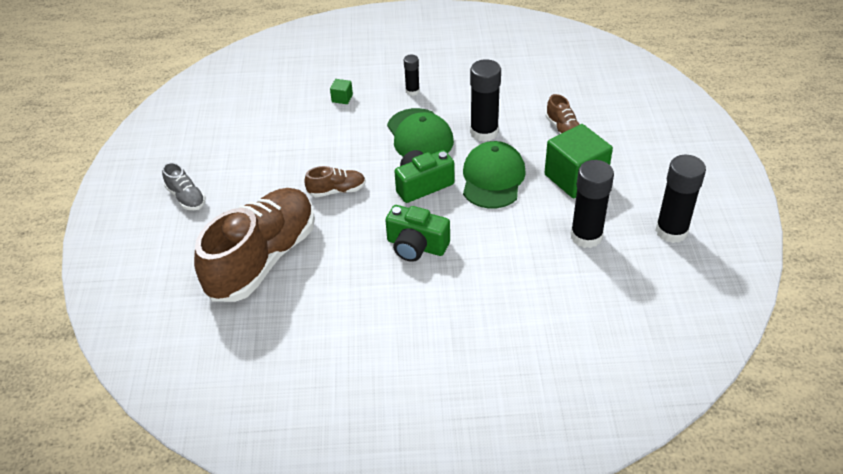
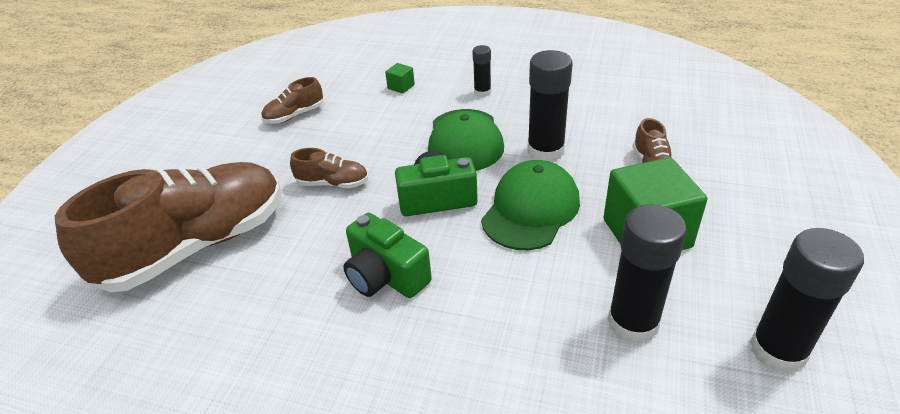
camera: 20 degrees right, 5 degrees down
(186, 197) = (173, 157): grey shoe -> none
(266, 141) = (294, 115): none -> brown shoe

